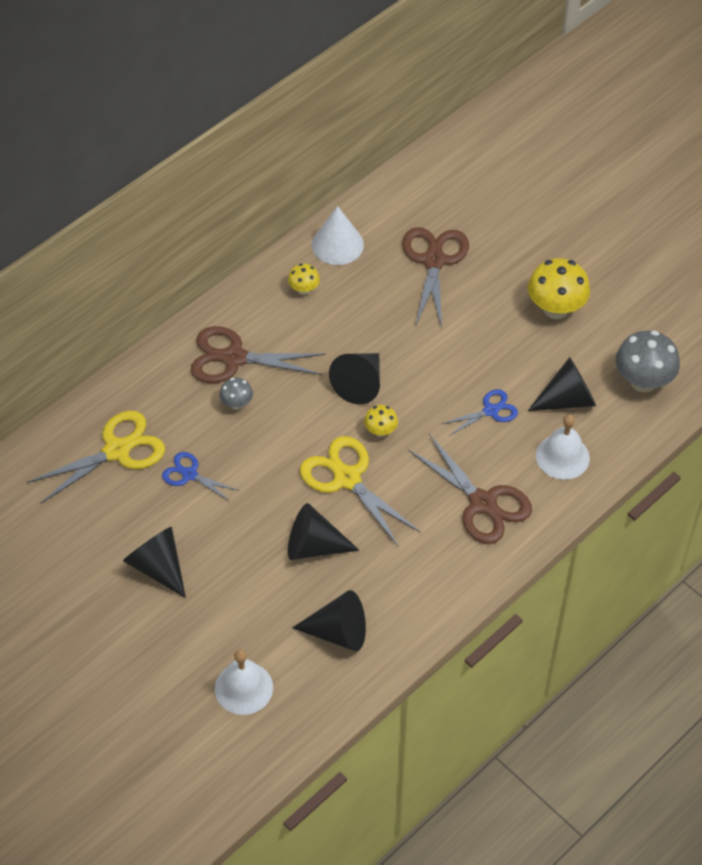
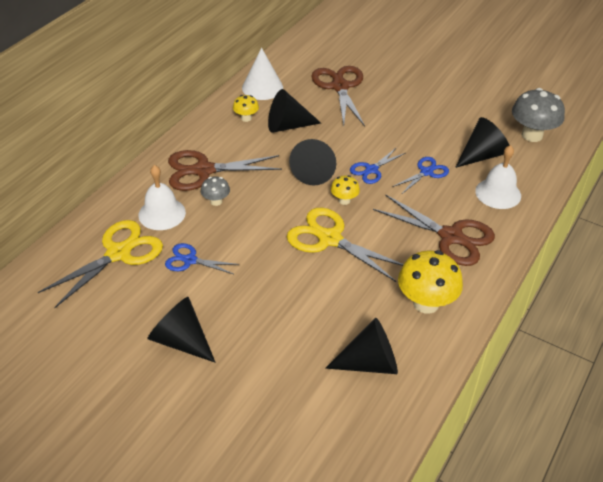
camera: 15 degrees left, 10 degrees down
(243, 688) = (297, 433): white bell -> white bell (162, 213)
(314, 546) = (320, 296): black cone -> black cone (288, 126)
(427, 395) = (371, 170): none -> blue scissors
(555, 309) = (444, 101): yellow mushroom -> yellow mushroom (426, 303)

